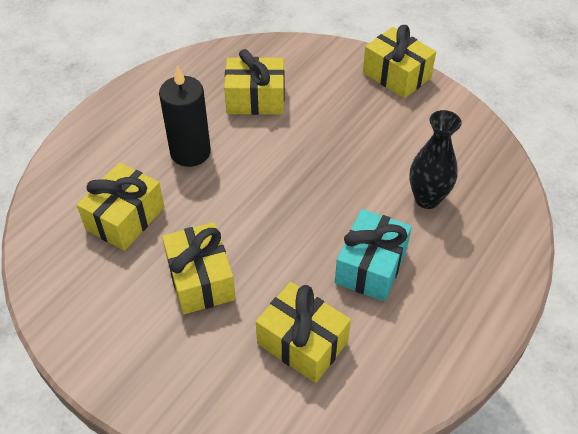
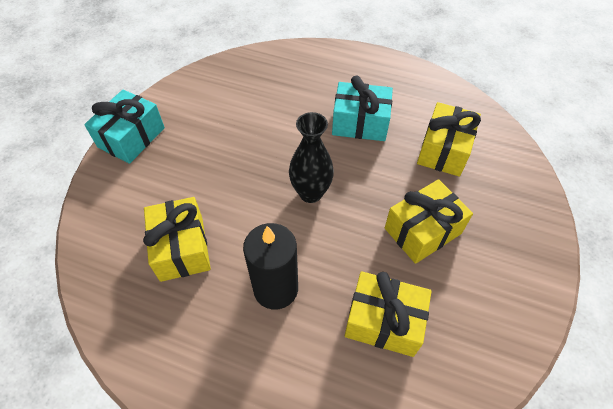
camera: 105 degrees left, 5 degrees up
(396, 75) = (131, 137): yellow gift -> turquoise gift
(427, 199) = (282, 100): black vase -> black vase (310, 193)

